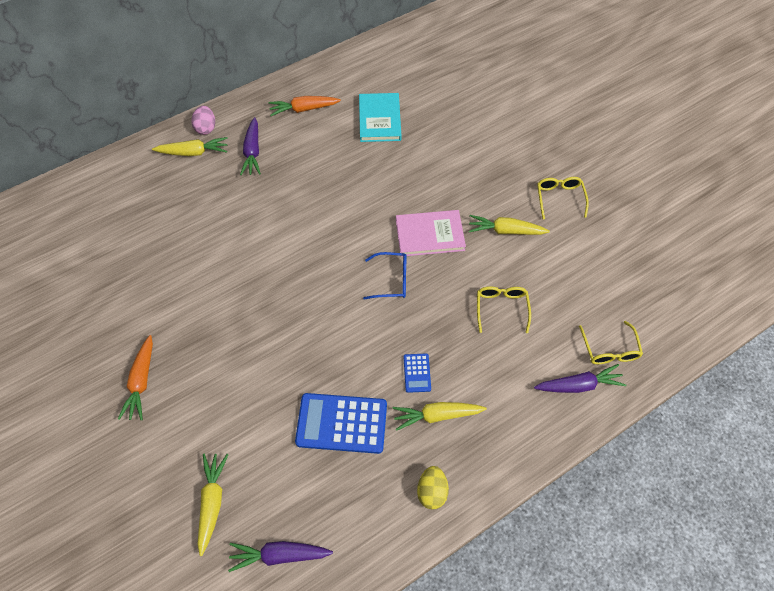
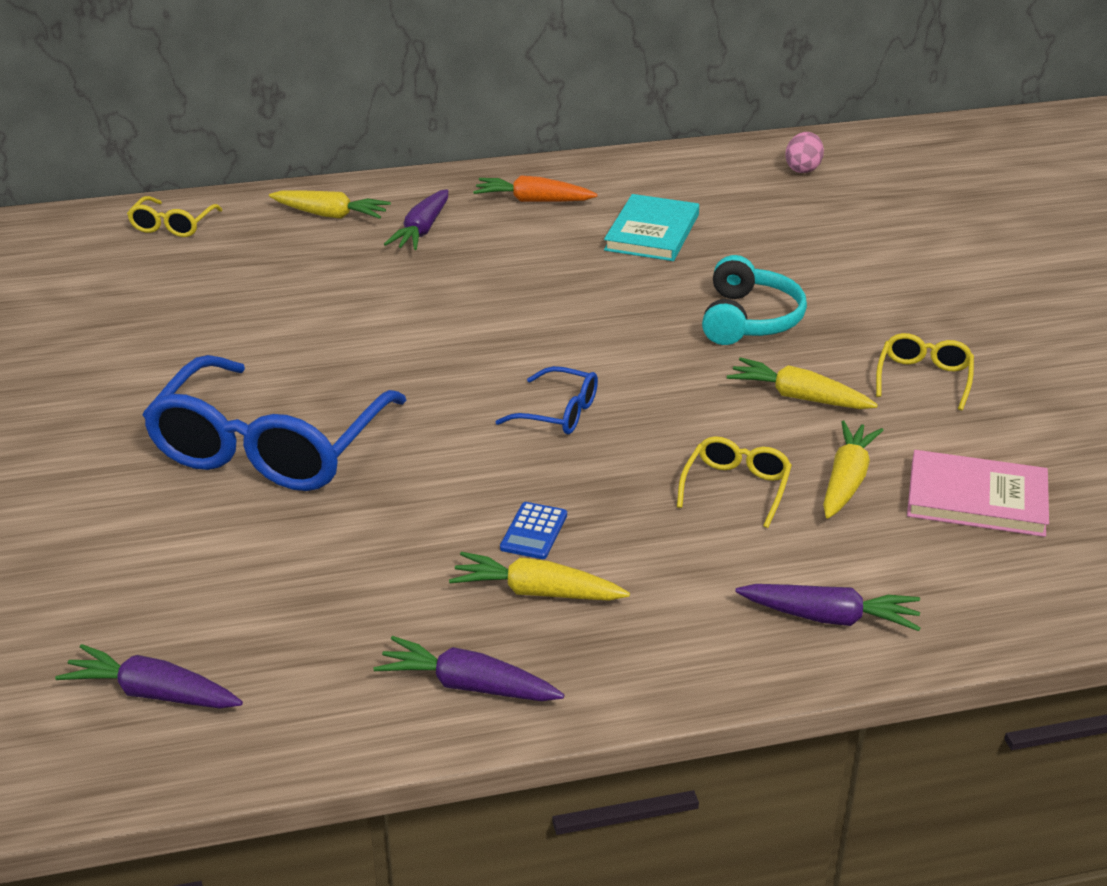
camera: 20 degrees right, 25 degrees down
(141, 382) = (79, 438): orange carrot -> none
(206, 128) = (366, 194): pink egg -> pink egg (803, 169)
(212, 502) = (90, 600): yellow carrot -> yellow carrot (847, 480)
(252, 355) = (269, 448): none -> blue glasses
(341, 423) = (364, 561): blue calculator -> none
(429, 235) = (658, 375): pink book -> pink book (976, 498)
(432, 491) = (468, 685): yellow egg -> purple carrot
(458, 177) = (749, 319): none -> turquoise headphones
(609, 350) = (917, 586): yellow glasses -> yellow glasses (172, 226)

